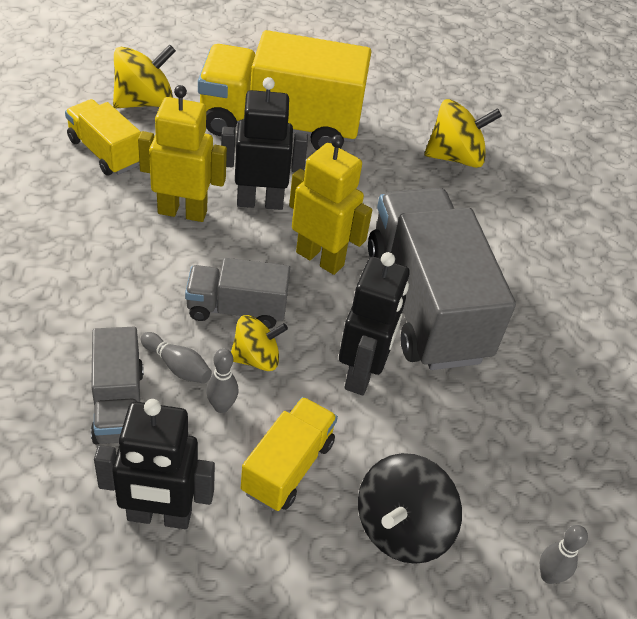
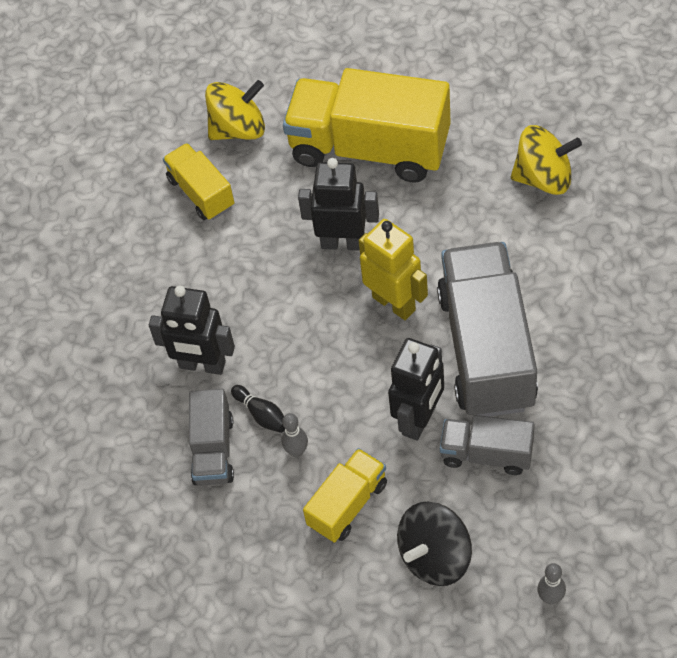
camera: 20 degrees right, 10 degrees up
(159, 516) = (244, 544): black robot -> black robot (202, 365)
(177, 366) = (262, 414): grey bowling pin -> black bowling pin
(182, 212) = (271, 257): yellow robot -> none
(236, 309) = (314, 358): grey truck -> grey truck (486, 454)
(256, 358) = (328, 406): yellow spinning top -> none

